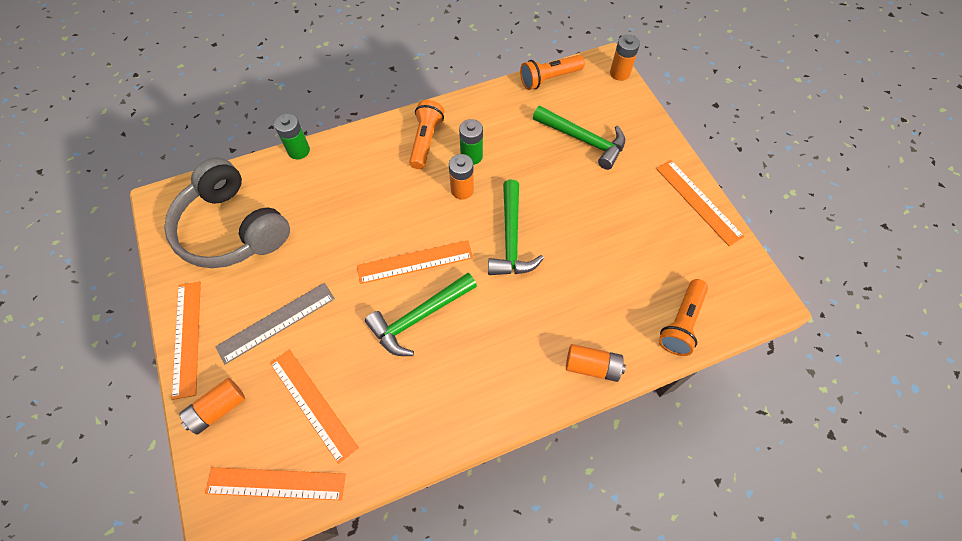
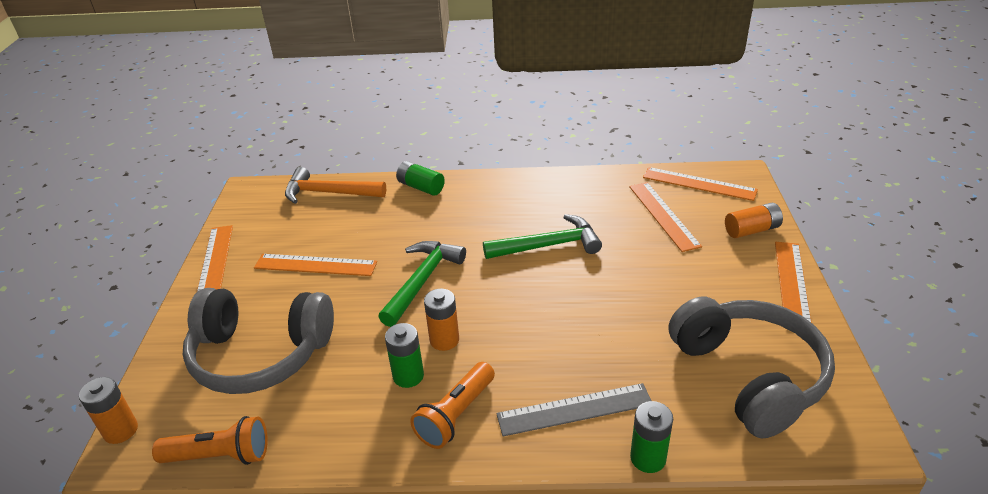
camera: 155 degrees left, 25 degrees down
(276, 322) = (694, 274): grey ruler -> grey ruler (574, 409)
(415, 262) = (533, 287): orange ruler -> orange ruler (315, 265)
(583, 140) = (260, 354): green hammer -> grey headphones
(592, 366) = (421, 187): orange battery -> green battery
(681, 323) = (329, 193): orange flashlight -> orange hammer

